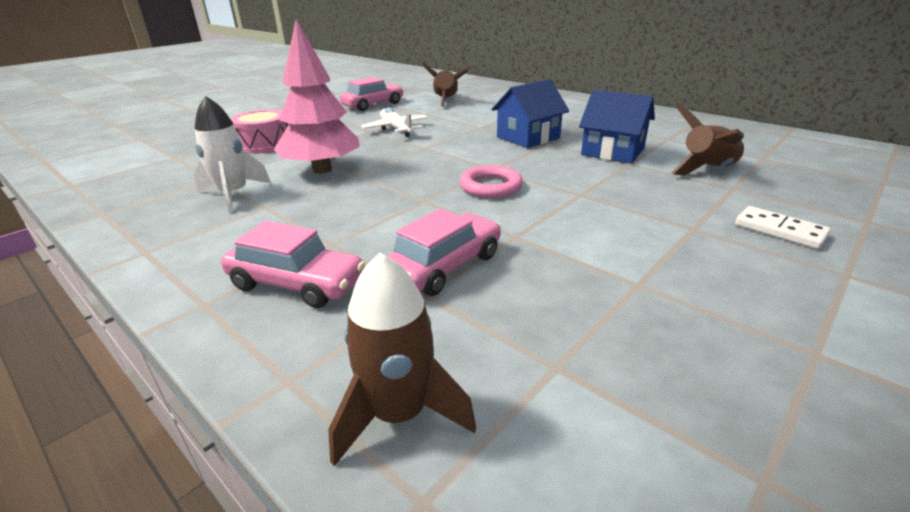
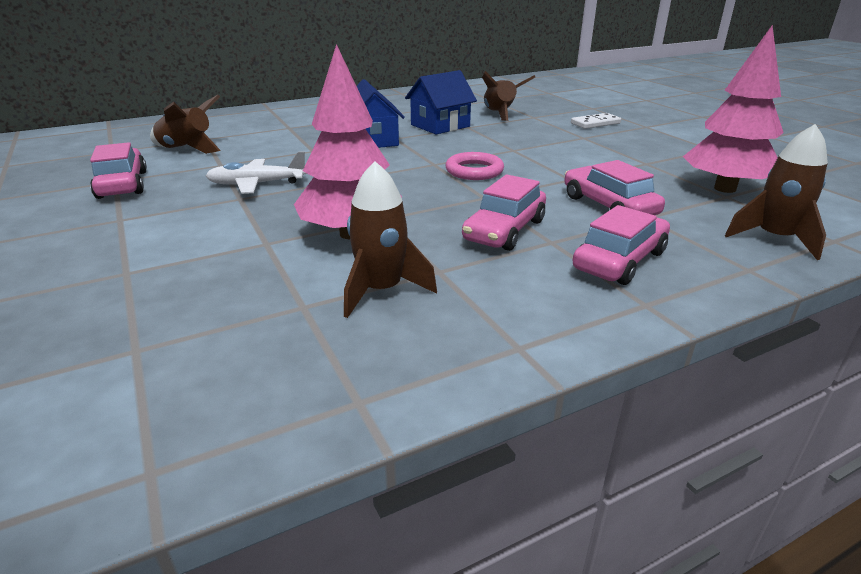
camera: 70 degrees left, 0 degrees up
(233, 195) = (381, 290): white rocket -> brown rocket
(264, 144) = (191, 266): pink drum -> none
(349, 220) = (504, 230): none -> pink car
(592, 365) = (724, 188): none -> pink tree

